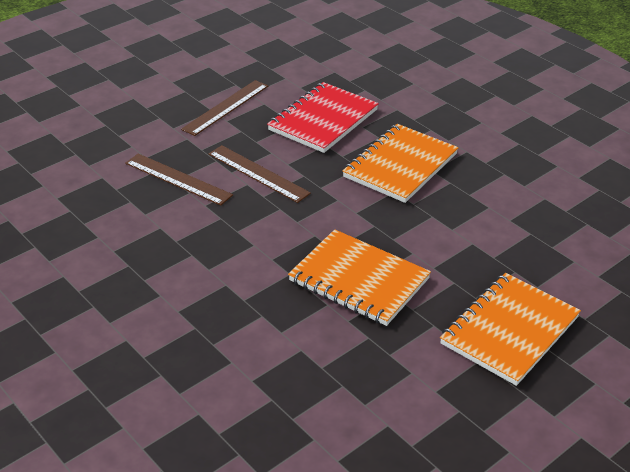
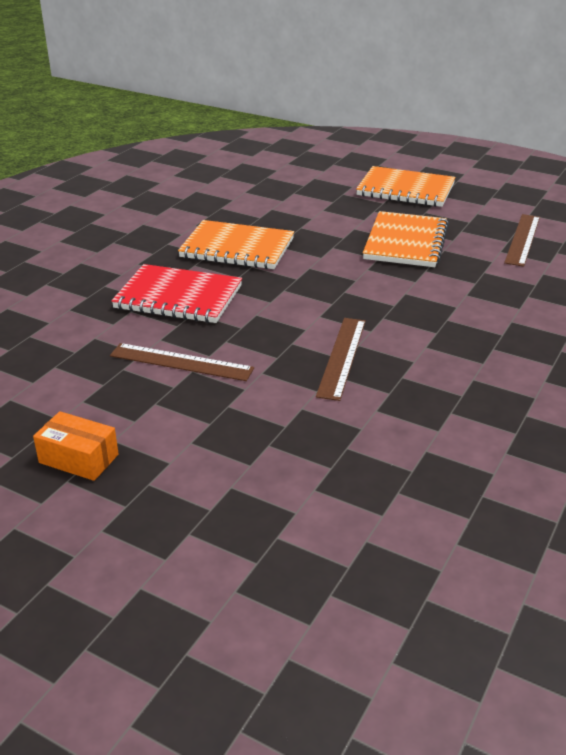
camera: 110 degrees left, 5 degrees down
(150, 60) = (79, 458): none -> orange box
(258, 173) = (298, 313): brown ruler -> brown ruler (522, 239)

